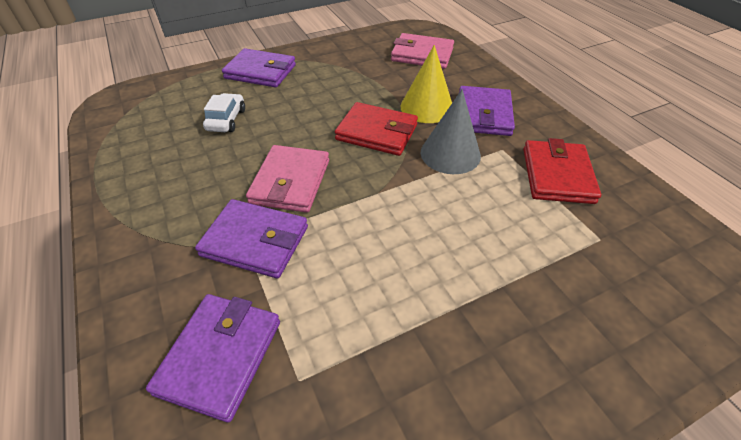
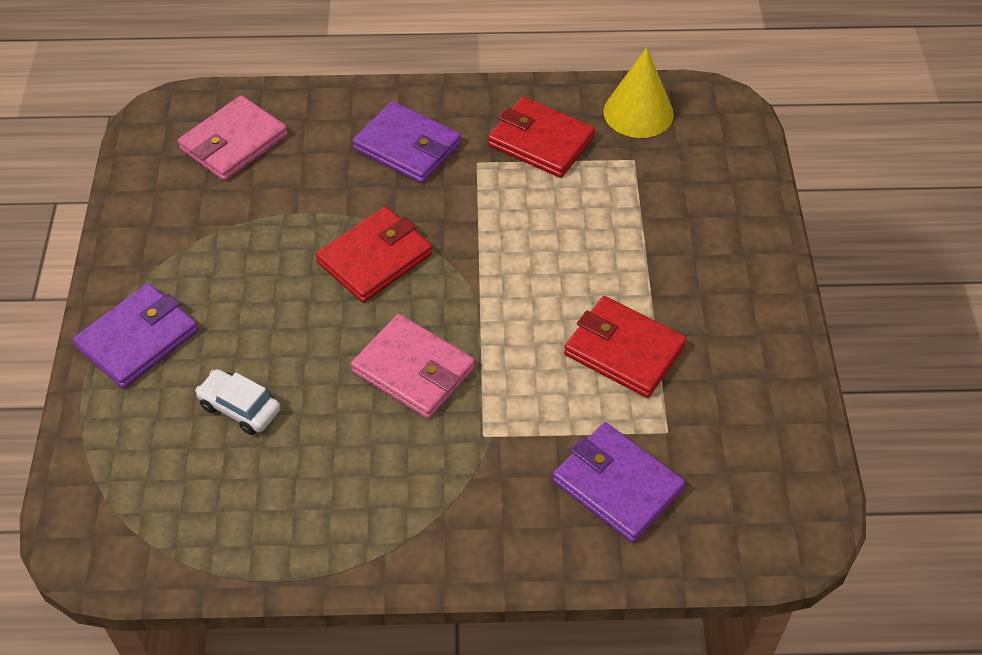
camera: 65 degrees left, 5 degrees up
(255, 241) = (490, 427): purple wallet -> none
(380, 307) = (624, 350): none -> red wallet
(427, 107) = (357, 191): yellow cone -> yellow cone (638, 112)
(450, 154) = (456, 209): grey cone -> none

